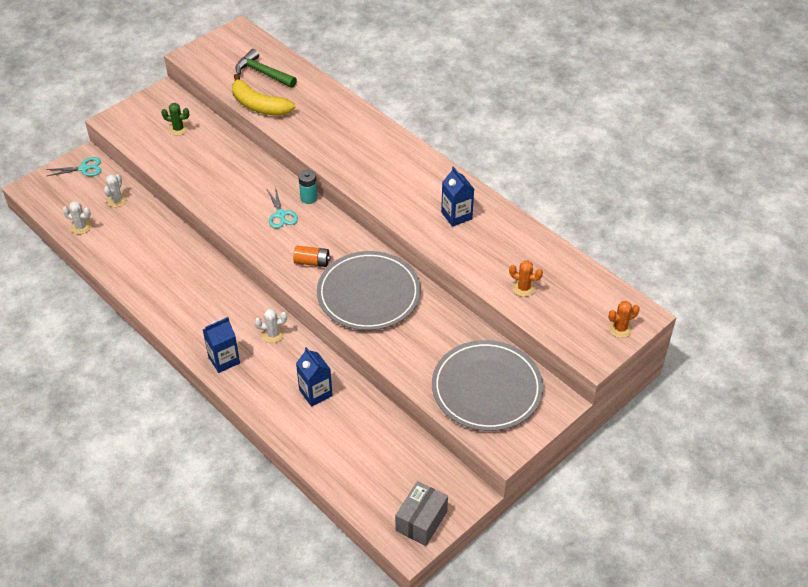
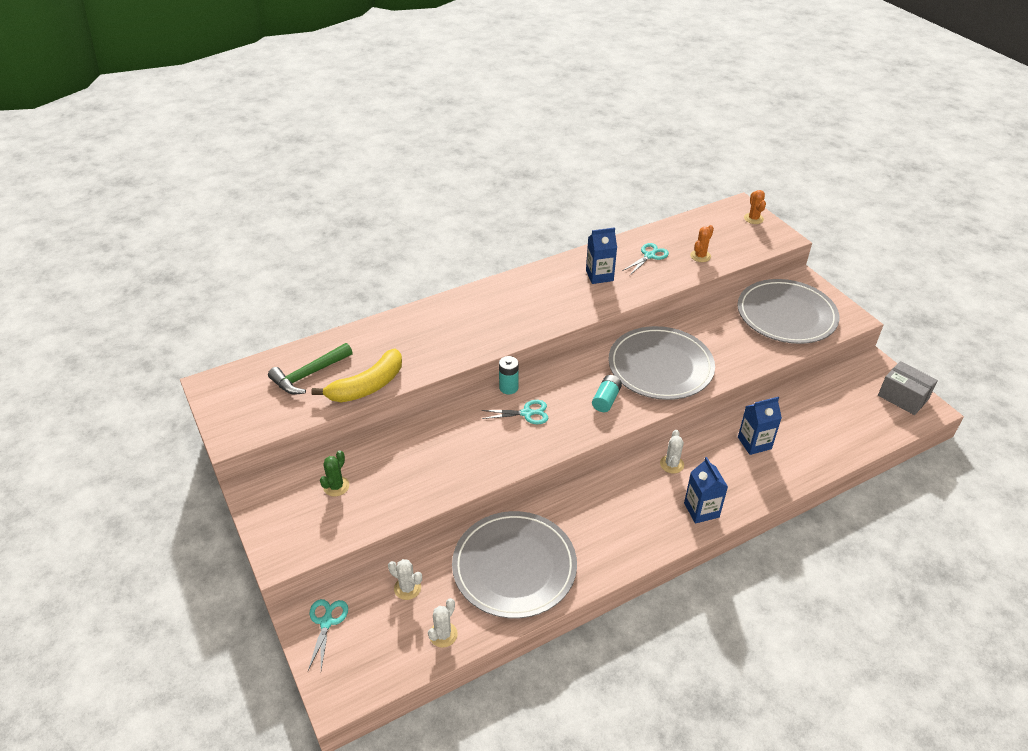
camera: 75 degrees left, 5 degrees down
(144, 252) = (514, 567): none -> grey plate
(312, 262) = (606, 399): orange battery -> turquoise battery
(506, 248) = (649, 256): none -> turquoise scissors

